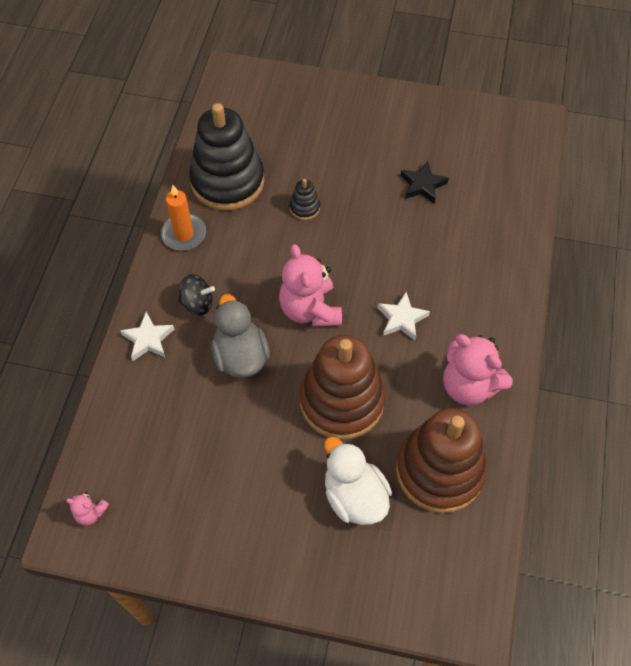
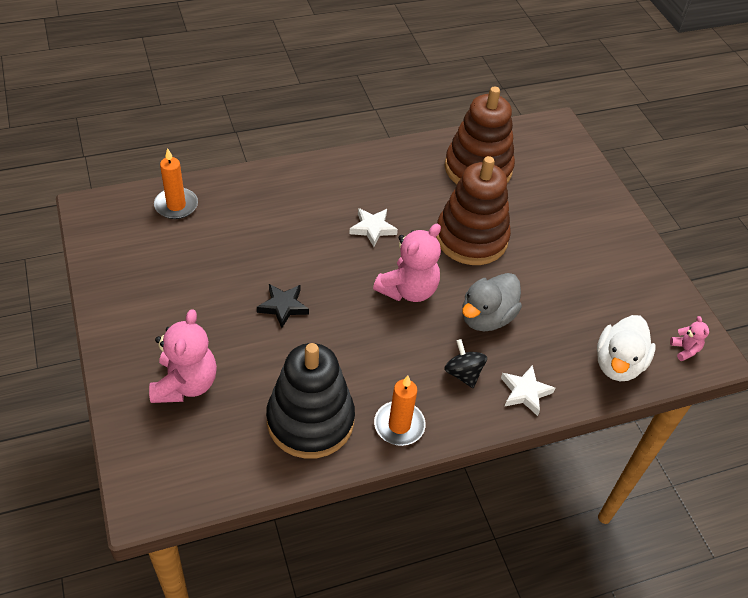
camera: 125 degrees left, 10 degrees down
(304, 208) = (302, 340): black stacking toy -> none
(354, 496) = (534, 205): white duck -> white duck (618, 364)
(422, 185) = (219, 262): black star -> black star (283, 307)
(469, 386) = (401, 173): pink teddy bear -> pink teddy bear (185, 384)
(510, 179) = (176, 205): none -> orange candle

